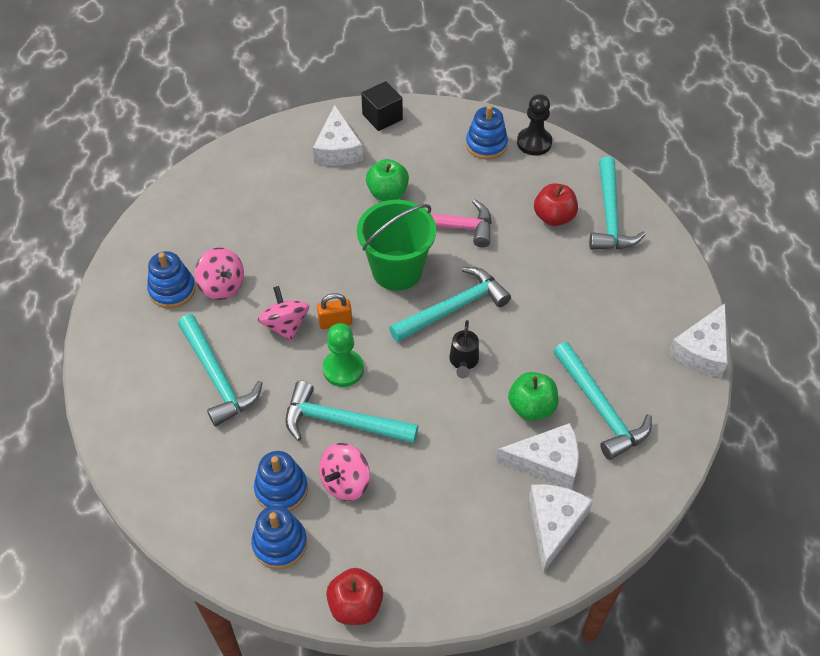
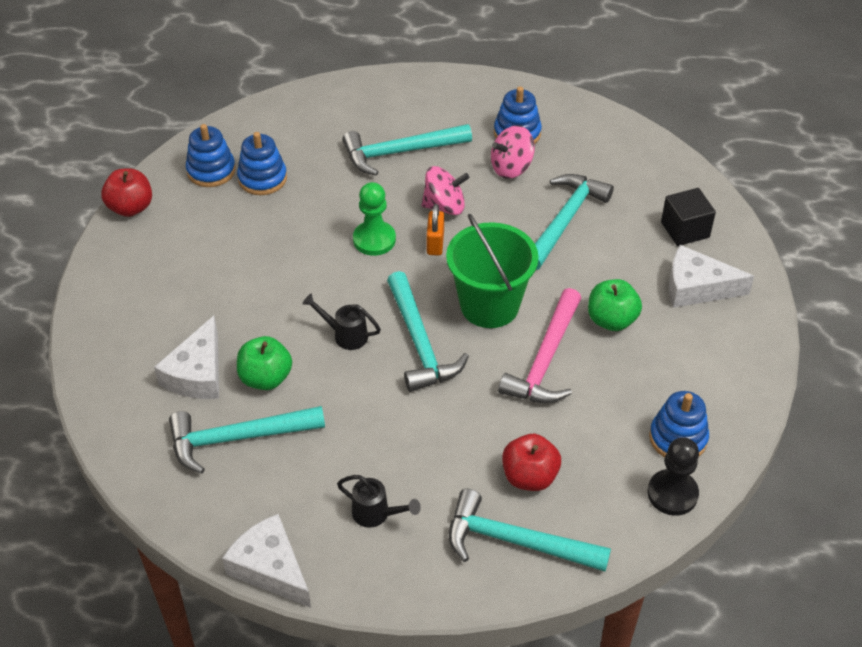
camera: 105 degrees right, 5 degrees down
(342, 422) = (314, 229): turquoise hammer -> turquoise hammer (565, 220)
(345, 482) = (249, 220): pink spinning top -> none
(382, 117) = (748, 340): black cube -> black cube (685, 230)
(554, 524) = (129, 360): white cheese -> none
(626, 298) = (376, 514): none -> black watering can

